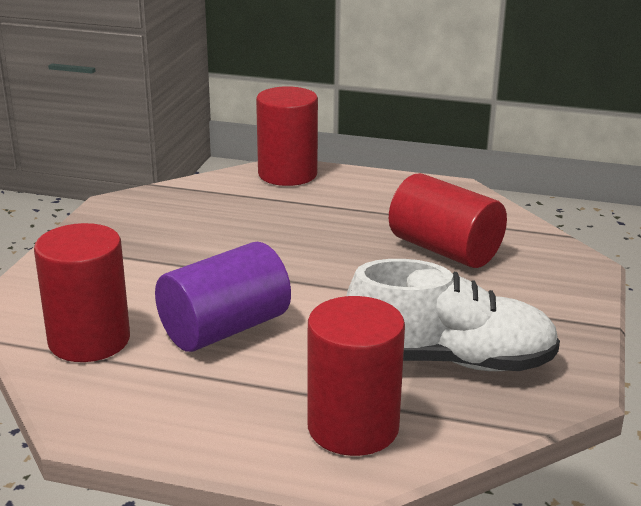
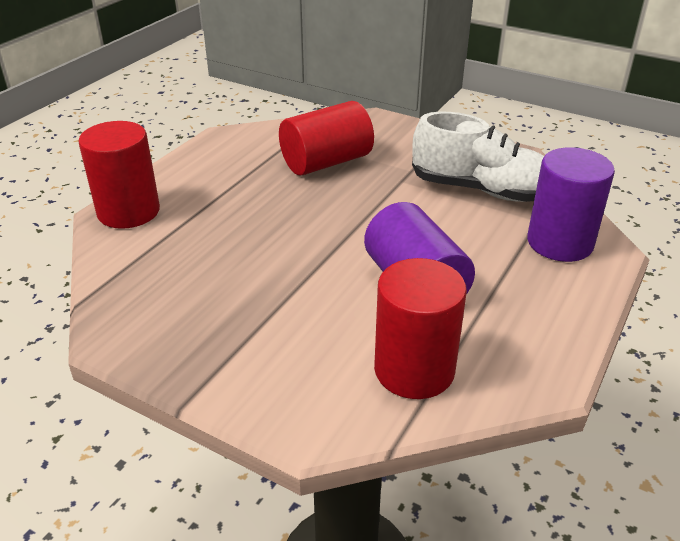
camera: 75 degrees left, 10 degrees up
(353, 427) = (560, 243): red cylinder -> purple cylinder
(450, 360) = (483, 190): white shoe -> white shoe turned 90 degrees clockwise

